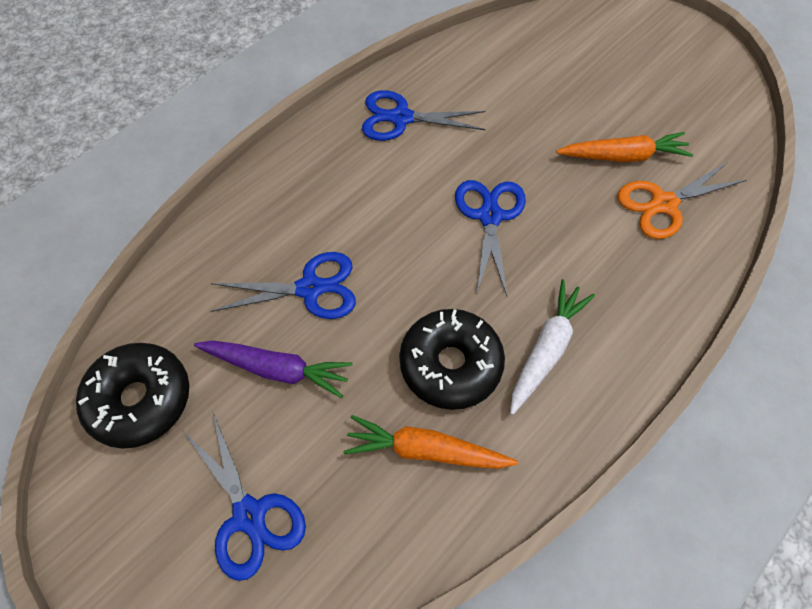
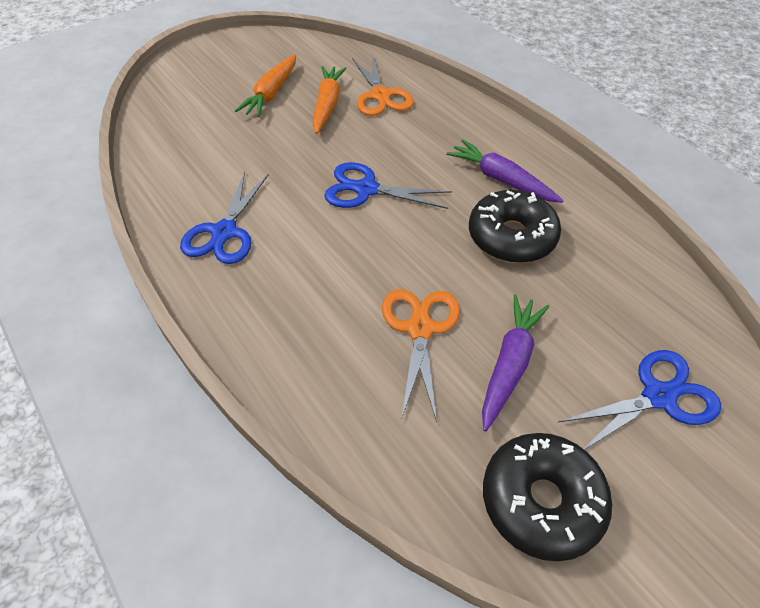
camera: 80 degrees left, 10 degrees down
(310, 288) = (420, 328): blue scissors -> orange scissors
(425, 450) = (588, 263): orange carrot -> orange carrot (271, 93)
(546, 349) = (501, 179): white carrot -> purple carrot

